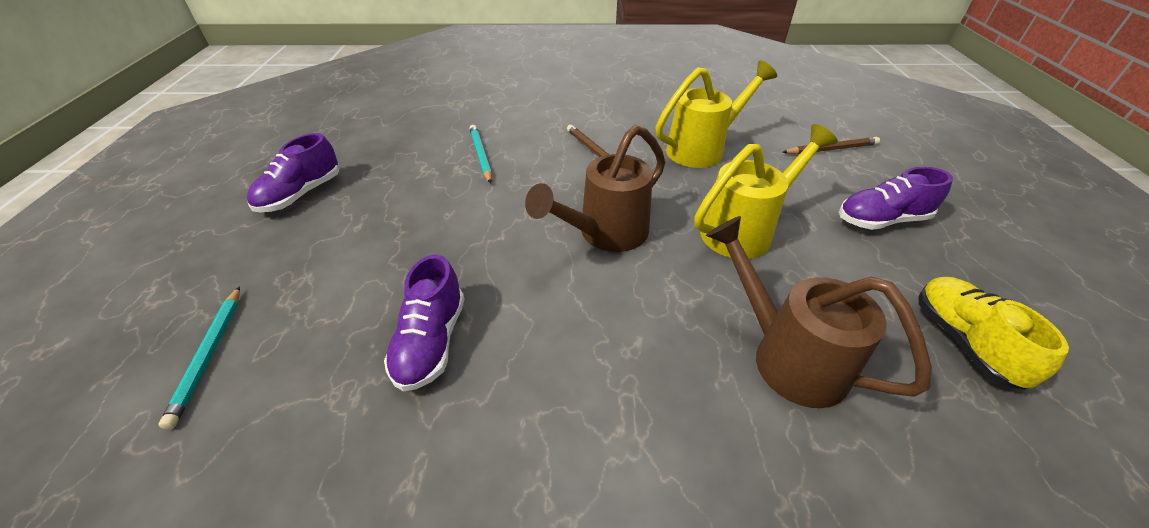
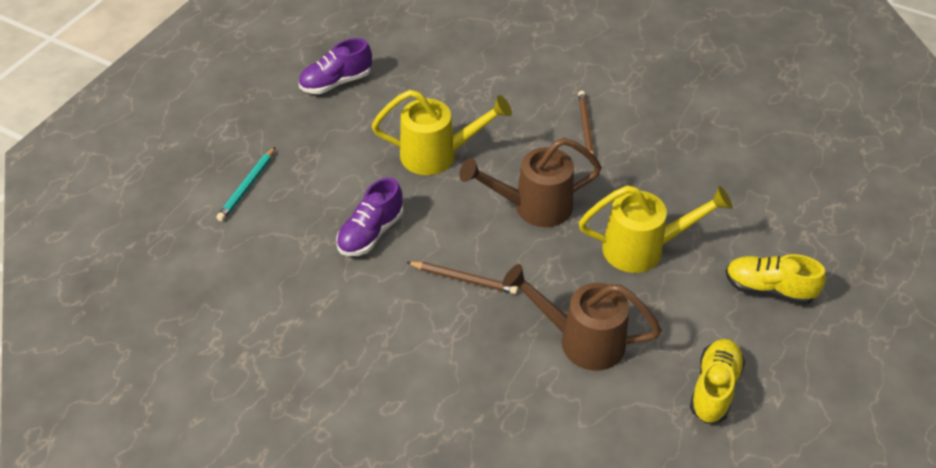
camera: 30 degrees right, 5 degrees up
(481, 155) = (487, 94): turquoise pencil -> none
(702, 149) = (684, 162): yellow watering can -> yellow watering can (438, 155)
(786, 356) = (581, 340): brown watering can -> brown watering can turned 60 degrees counterclockwise
(831, 149) = (810, 210): brown pencil -> brown pencil (464, 279)
(881, 220) = (769, 289): purple shoe -> yellow shoe

